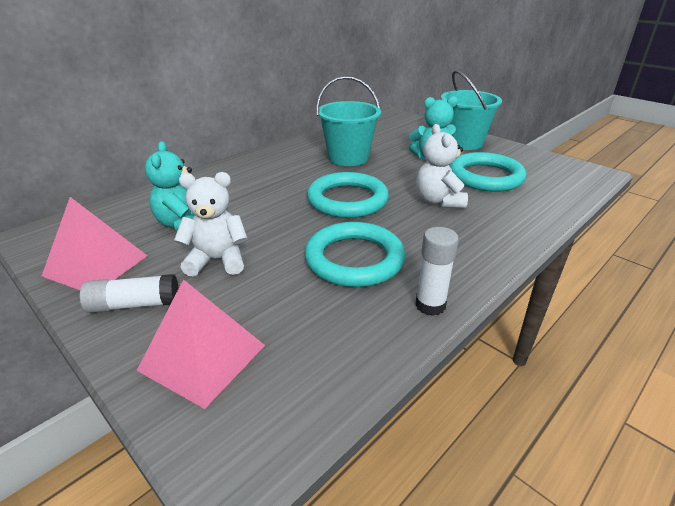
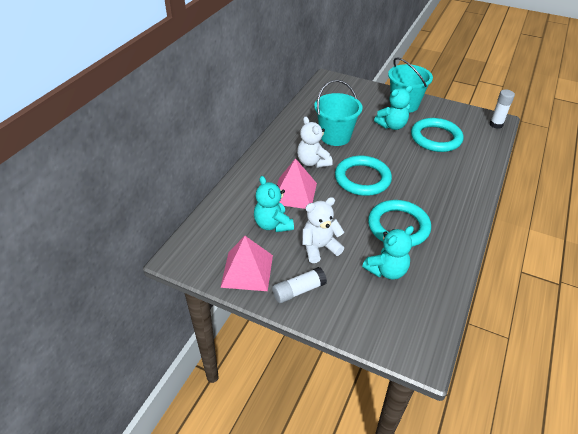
camera: 20 degrees left, 10 degrees up
(203, 357) = (365, 310): pink pyramid -> pink pyramid (294, 193)
(288, 310) = (386, 270): none -> turquoise teddy bear
(430, 305) = (457, 247): white glue stick -> white glue stick (496, 124)
(438, 201) = (419, 167): white teddy bear -> white teddy bear (312, 162)

